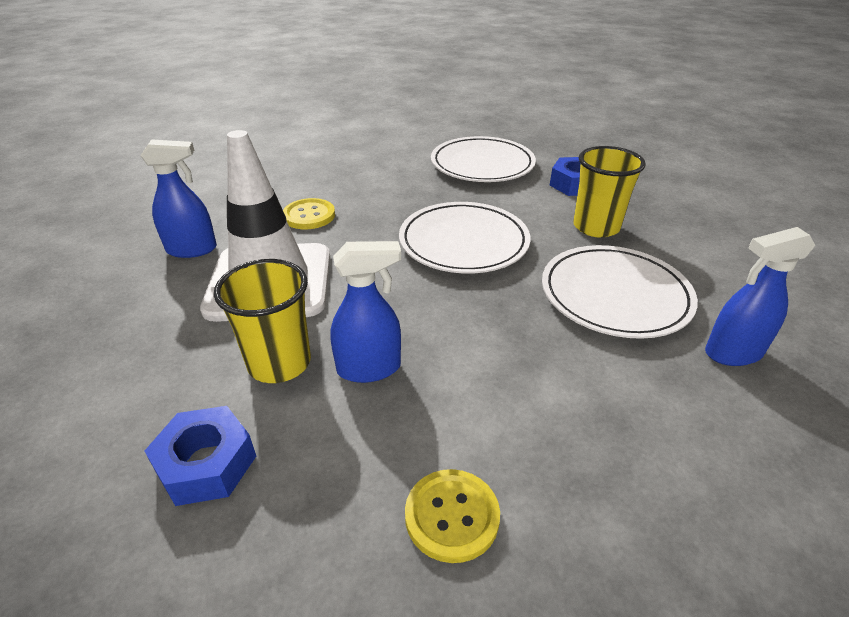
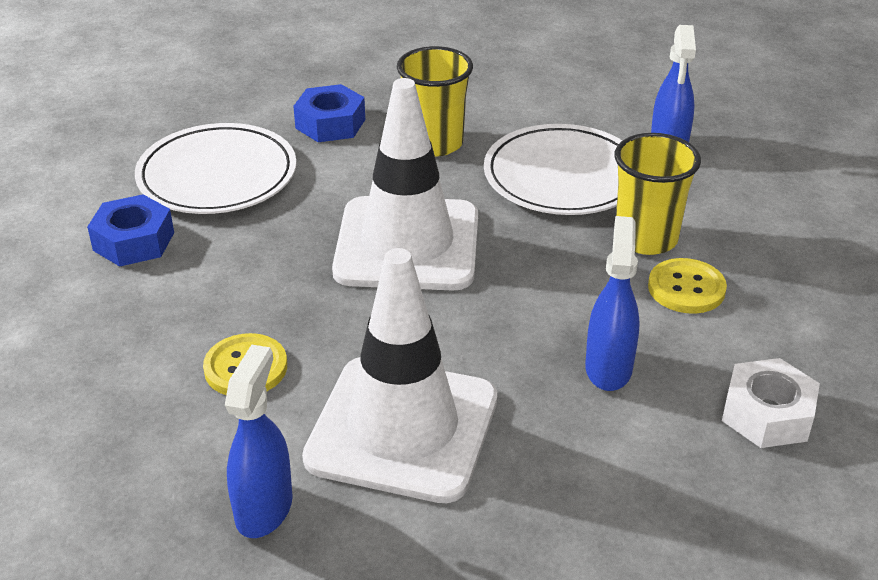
camera: 70 degrees left, 0 degrees up
(206, 464) = (708, 508): blue nut -> blue nut (133, 241)
(279, 363) = (573, 437): yellow cup -> yellow cup (646, 238)
(344, 494) = (767, 414): none -> white nut
(452, 516) = (802, 355): yellow button -> yellow button (686, 288)
(463, 242) = (407, 244): white plate -> white traffic cone

